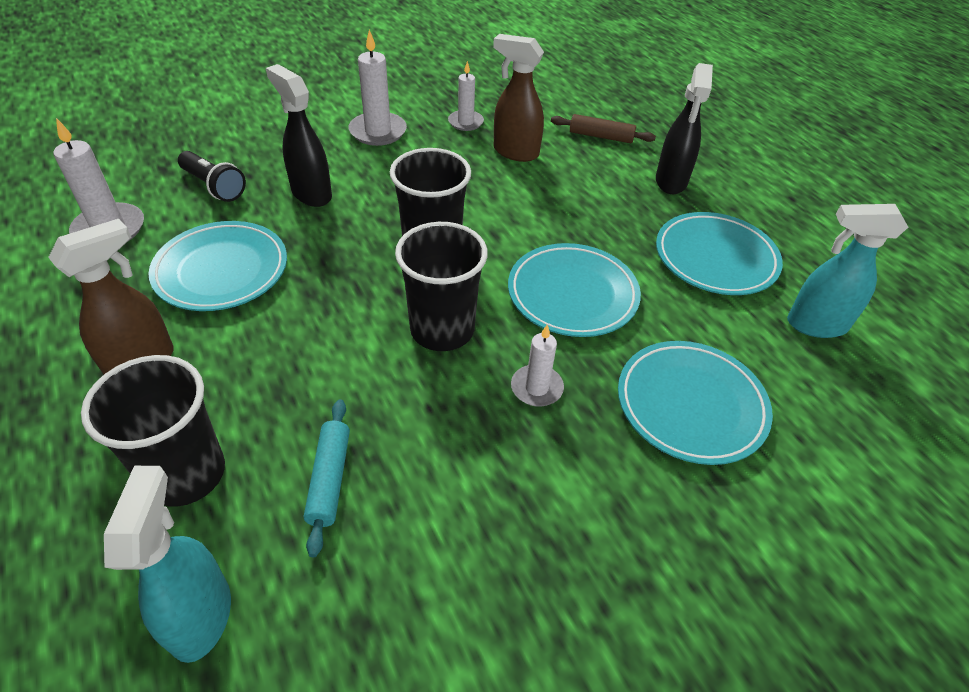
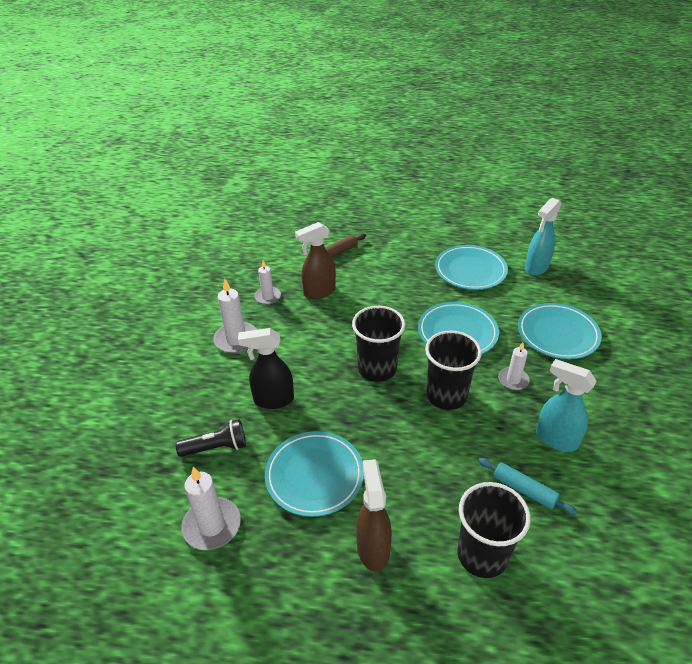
camera: 50 degrees left, 5 degrees down
(201, 615) = (583, 579): turquoise spray bottle -> turquoise spray bottle (555, 439)
(671, 182) = (400, 251): black spray bottle -> none

